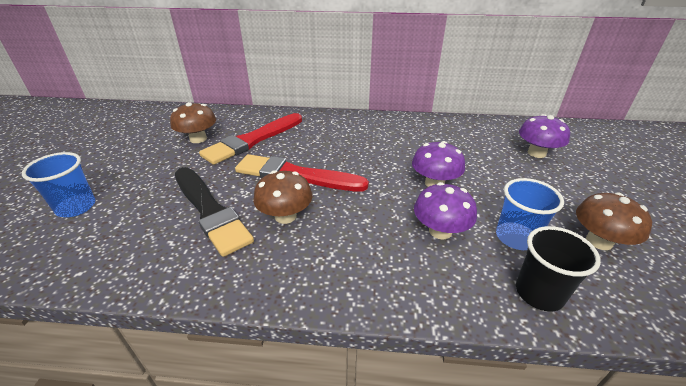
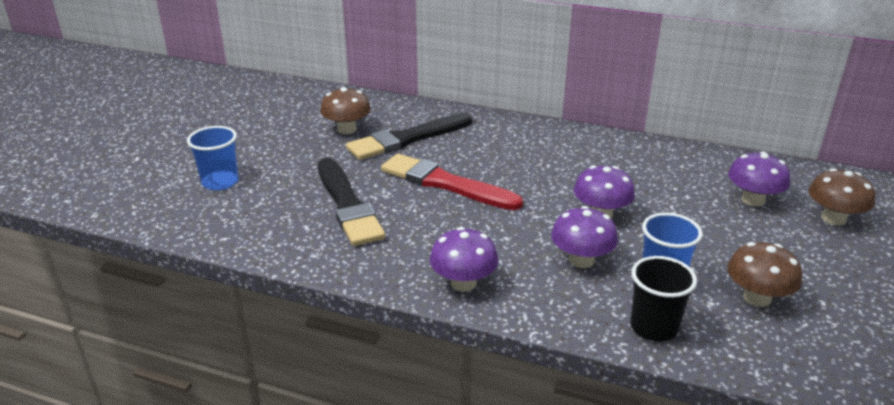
camera: 15 degrees right, 5 degrees down
(253, 140) = (407, 139): red brush -> black brush
(285, 216) = (422, 221): brown mushroom -> brown mushroom (833, 218)
(344, 279) = (463, 283): none -> purple mushroom

